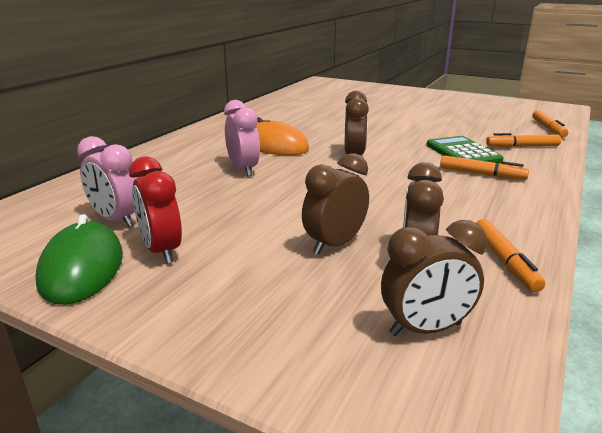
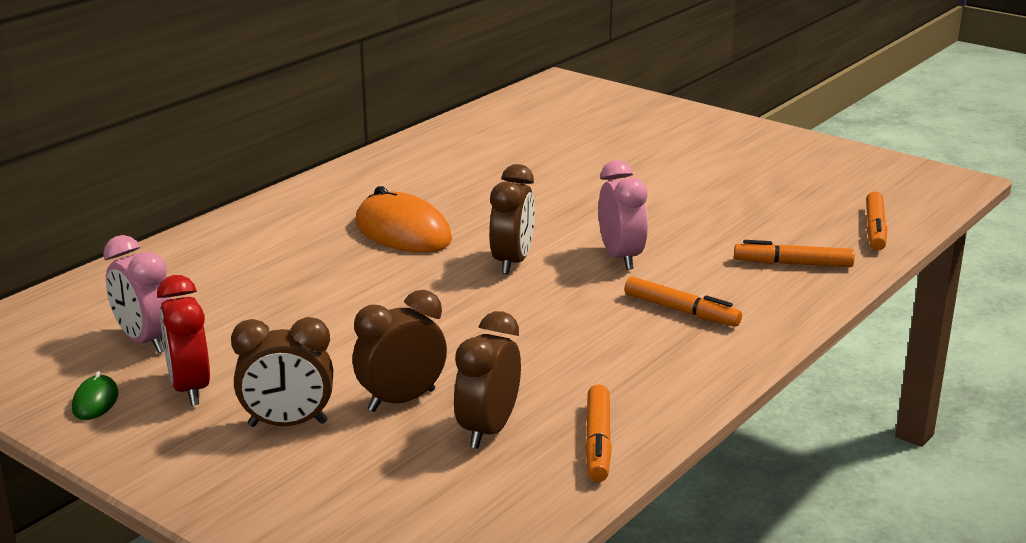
camera: 10 degrees right, 0 degrees up
(82, 268) = (95, 401): green mouse -> green mouse, size x0.47
(243, 169) = (337, 274): pink clock -> pink clock (621, 257)
(425, 329) = (443, 507): brown clock -> brown clock (288, 424)
(462, 153) = (686, 268): green calculator -> none

